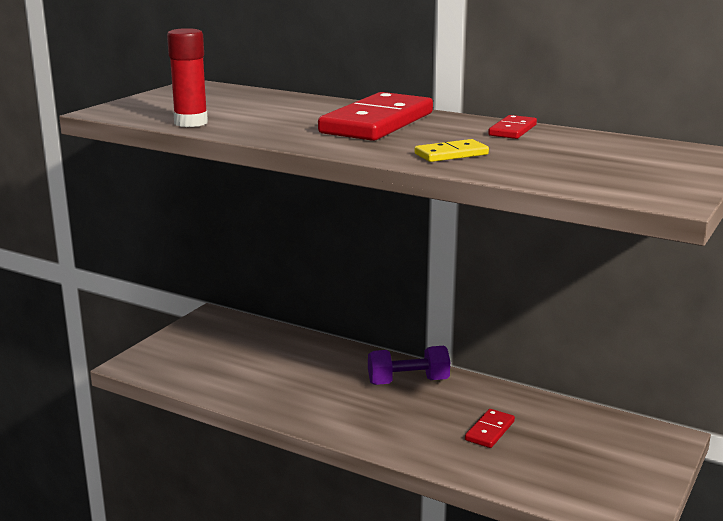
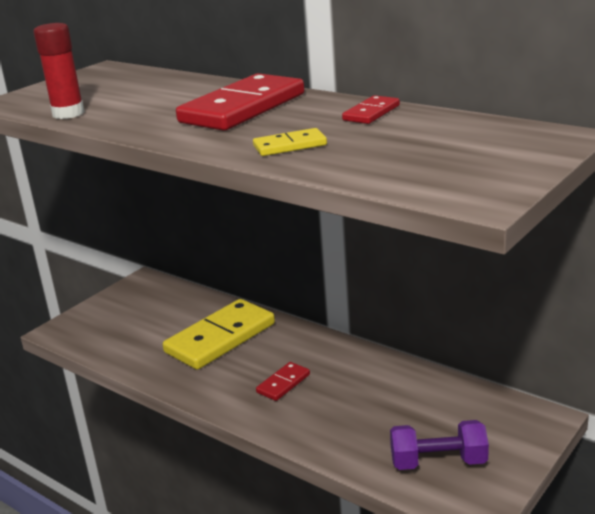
camera: 10 degrees right, 5 degrees up
(316, 370) = (220, 338): none -> yellow domino
(408, 382) = (302, 351): purple dumbbell -> purple dumbbell (438, 462)
(490, 431) = (364, 406): red domino -> red domino (283, 383)

